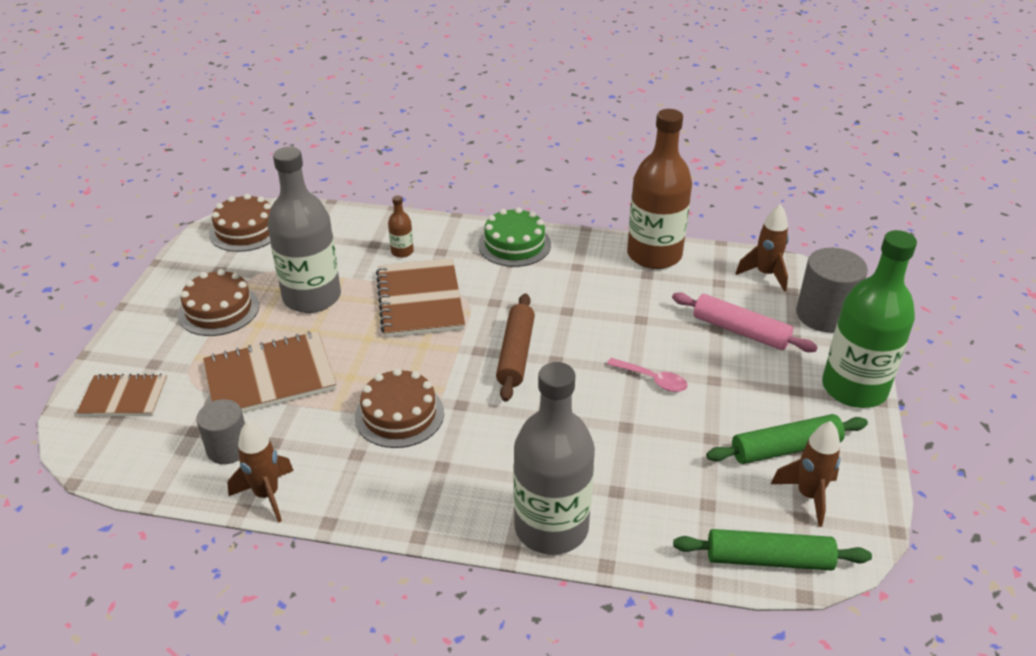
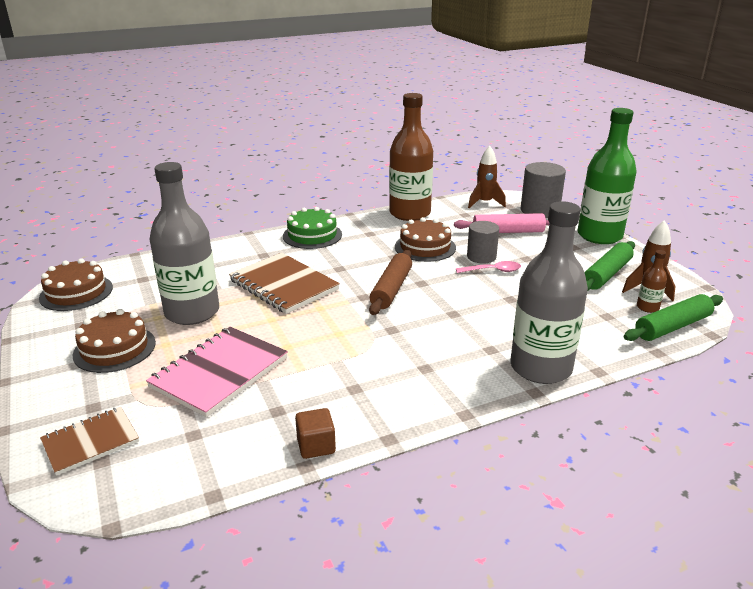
camera: 35 degrees left, 10 degrees down
(228, 448) = (241, 432): grey cylinder -> grey cylinder (481, 257)
(267, 495) = (316, 446): brown rocket -> brown cube
(270, 377) = (219, 372): brown notebook -> pink notebook
(399, 414) = (355, 352): brown cake -> brown cake (425, 247)
(402, 252) = (233, 264): brown bottle -> brown bottle (647, 307)
(516, 354) = (391, 289): brown rolling pin -> brown rolling pin turned 45 degrees clockwise

